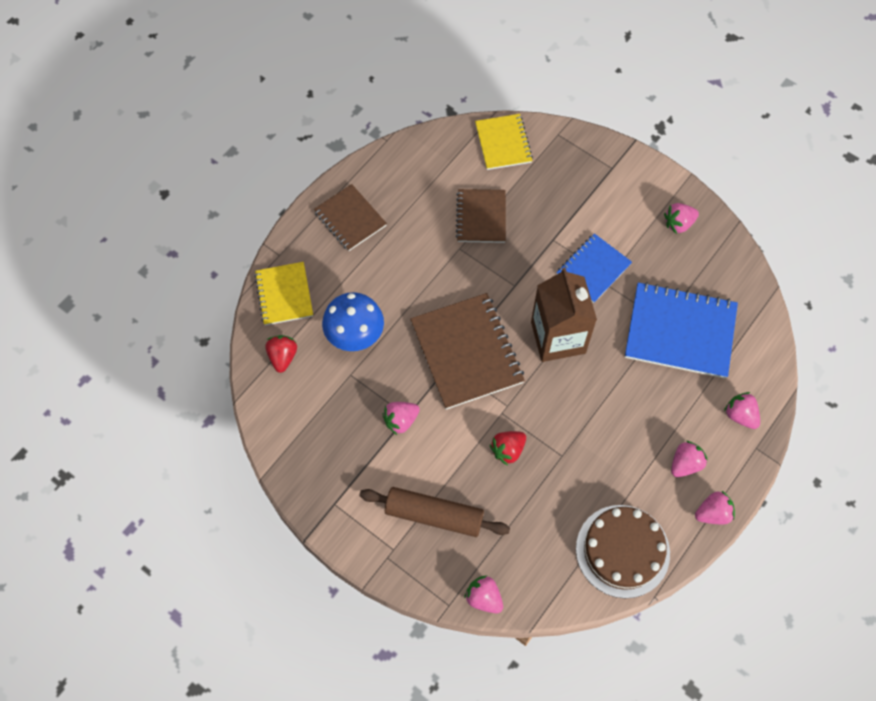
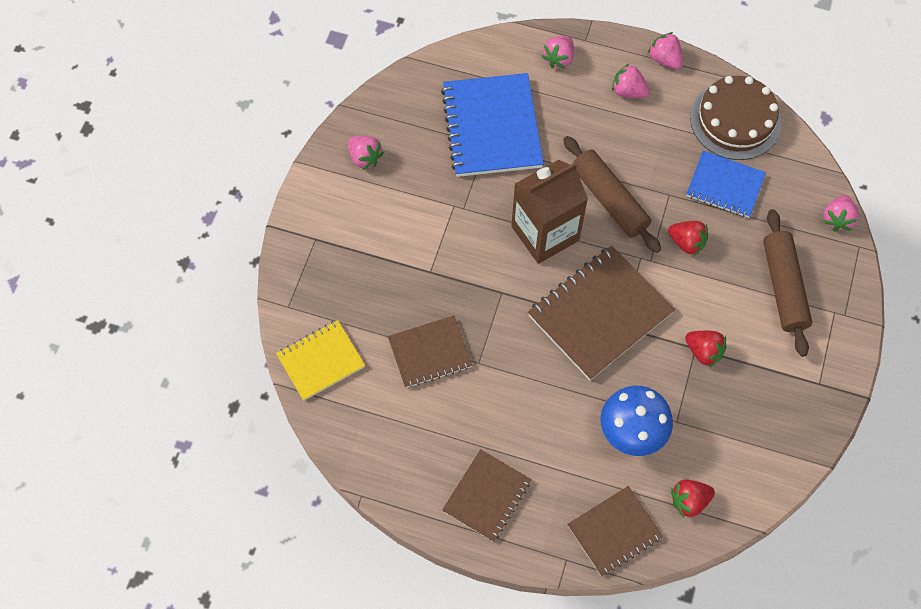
camera: 110 degrees left, 0 degrees up
(284, 294) = (614, 531): yellow notebook -> brown notebook
(401, 420) = (703, 352): pink strawberry -> red strawberry
(573, 402) = (609, 200): none -> brown rolling pin
(593, 269) = (451, 222): blue notebook -> blue notebook (725, 186)

